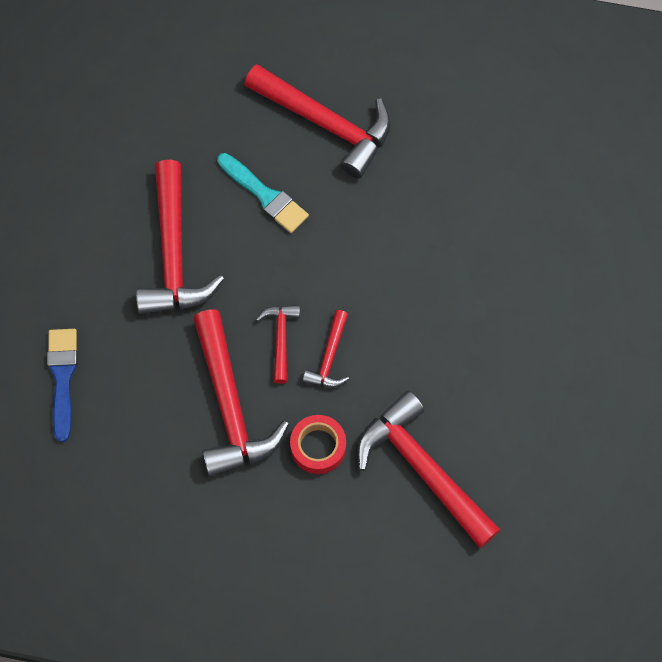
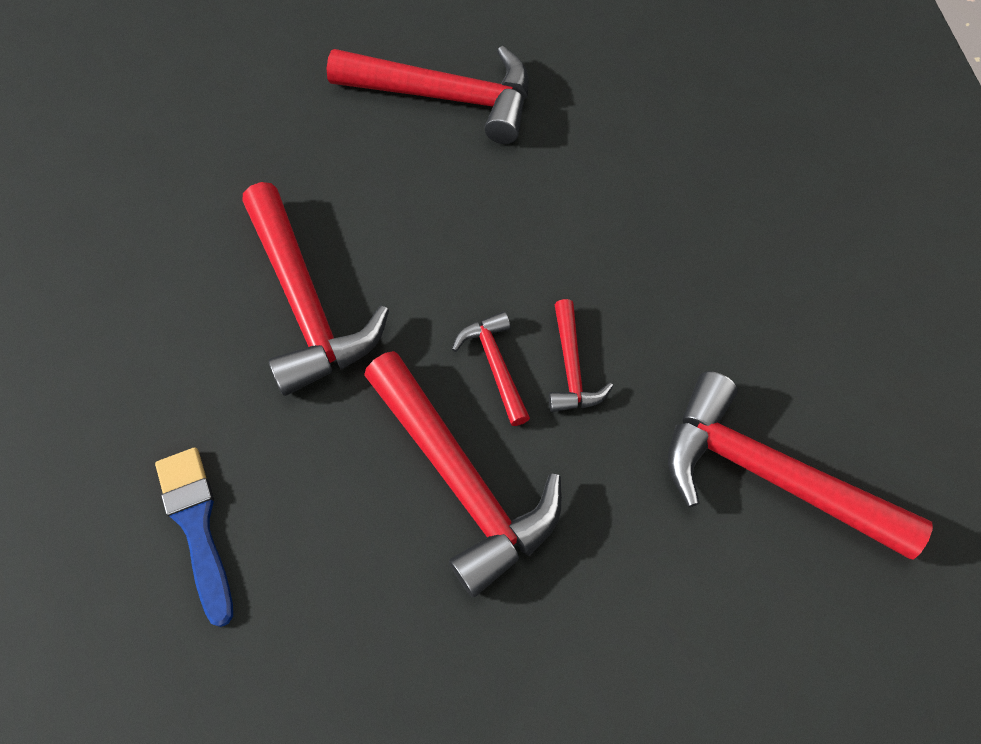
camera: 20 degrees left, 5 degrees down
(265, 195) = (402, 197): turquoise brush -> none
(318, 447) = (610, 495): red tape -> none

